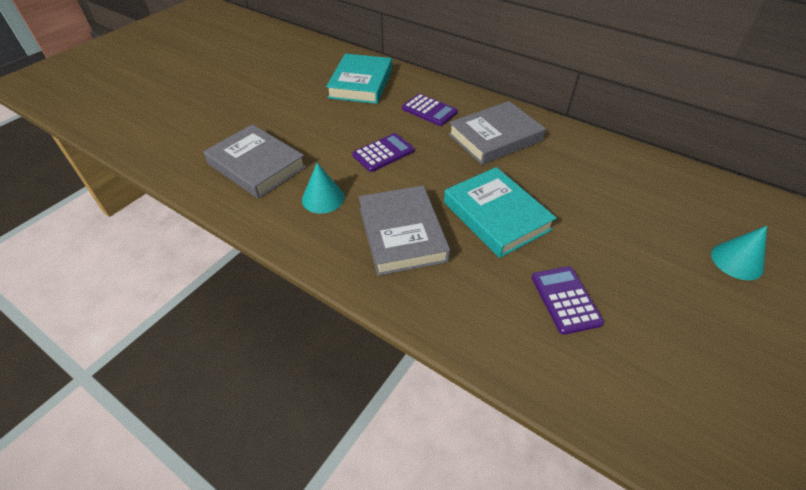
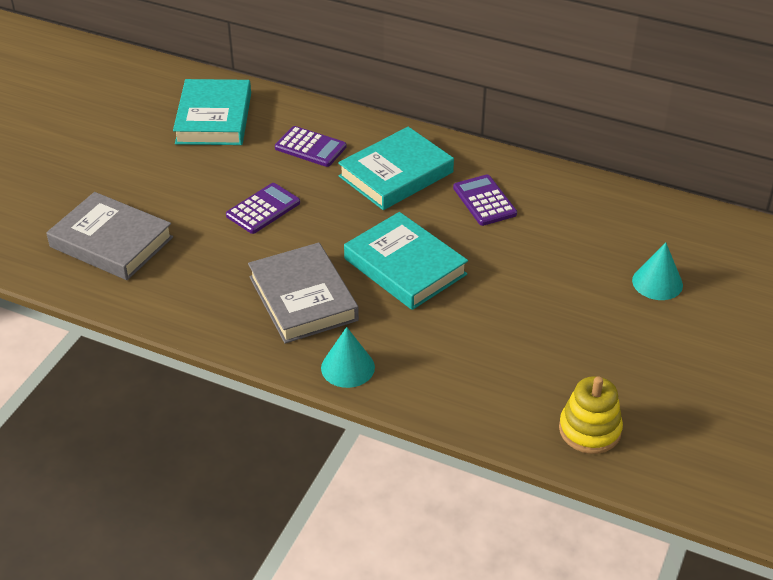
camera: 10 degrees left, 5 degrees down
(323, 198) = (203, 271): turquoise cone -> turquoise cone (347, 367)
(495, 137) = (396, 174): grey book -> turquoise book
(565, 300) = (482, 341): purple calculator -> purple calculator (484, 201)
(686, 426) = (589, 430): none -> yellow stacking toy

